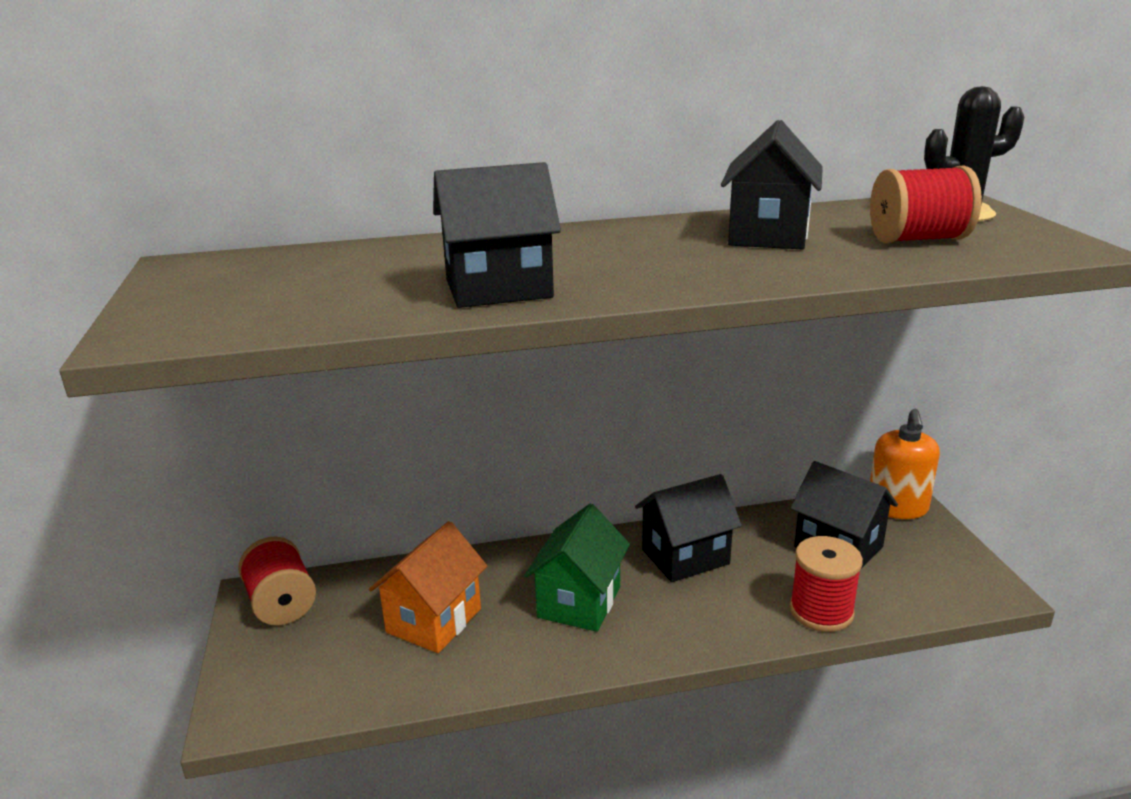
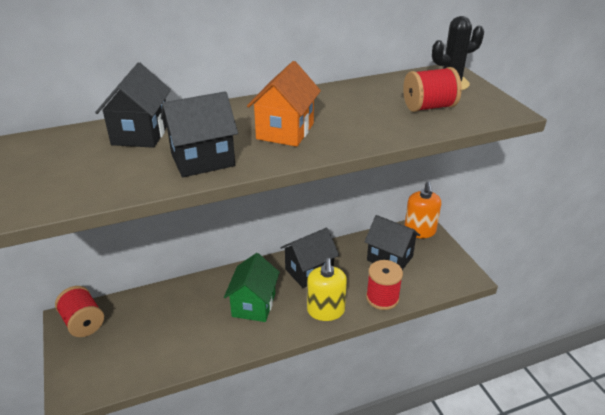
camera: 10 degrees left, 10 degrees up
(434, 620) = (174, 324): orange house -> orange house (285, 131)
(711, 623) = (325, 310): none -> yellow soap dispenser
(768, 235) = (349, 107): black house -> black house (141, 134)

